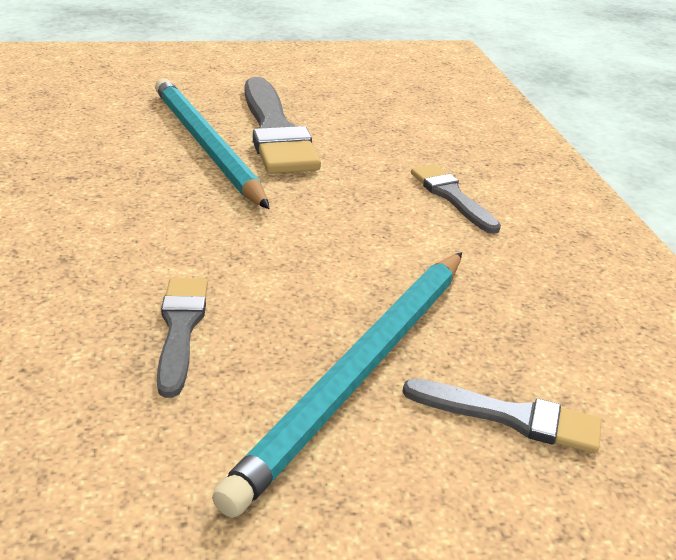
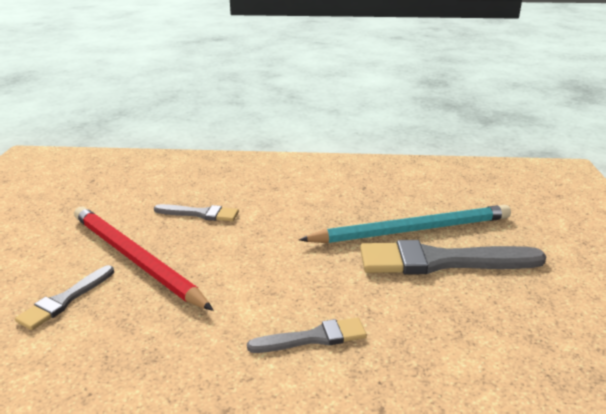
camera: 105 degrees right, 5 degrees down
(361, 371) = (134, 259): turquoise pencil -> red pencil

